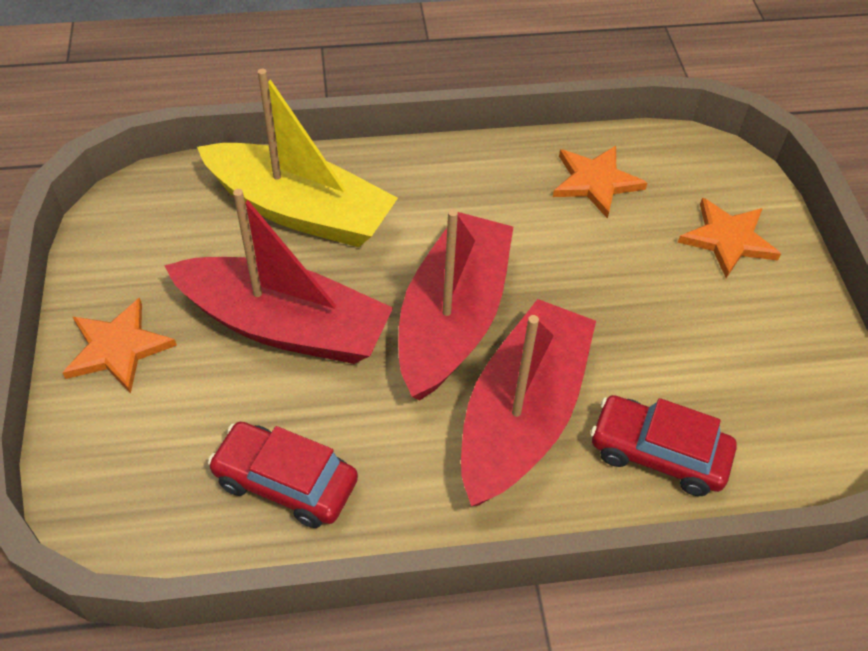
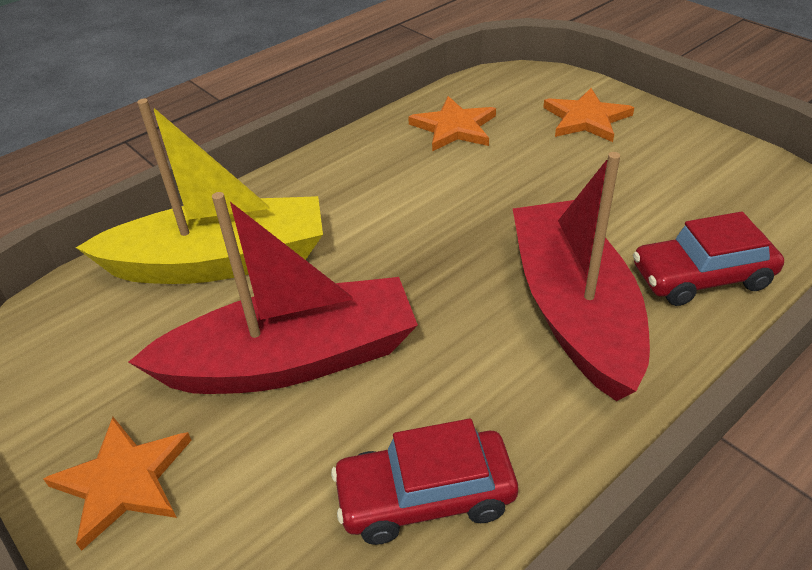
camera: 30 degrees left, 10 degrees down
(452, 318) = (441, 272): red boat -> none

